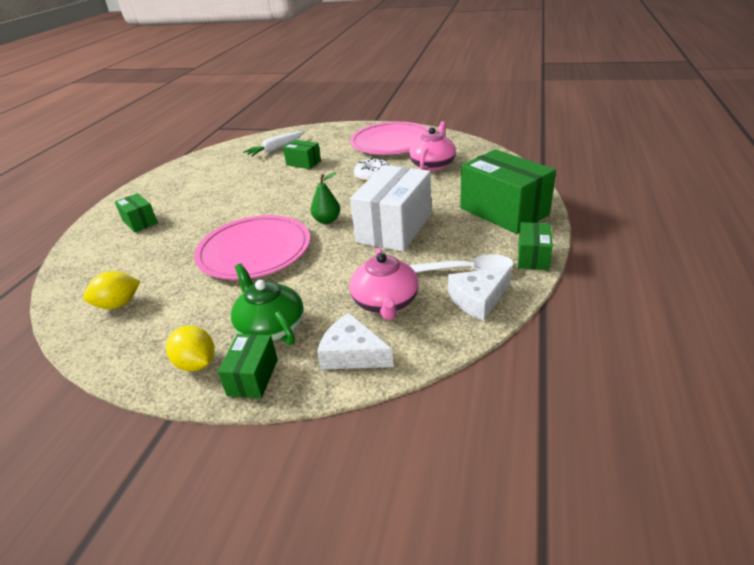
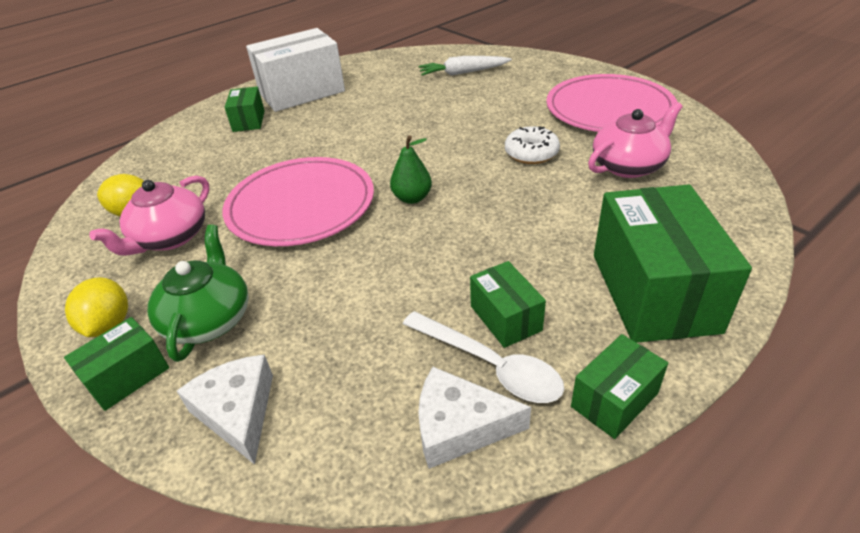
camera: 35 degrees right, 5 degrees up
(303, 163) = (472, 103): green box -> green box (505, 318)
(385, 302) = (347, 358): pink teapot -> pink teapot (170, 238)
(394, 228) = (475, 246): white box -> white box (302, 92)

